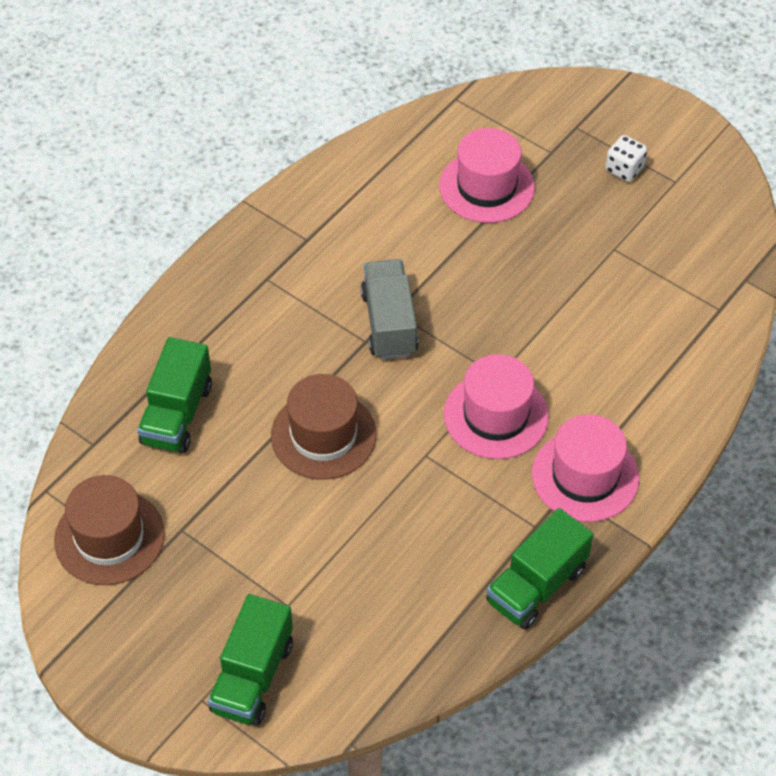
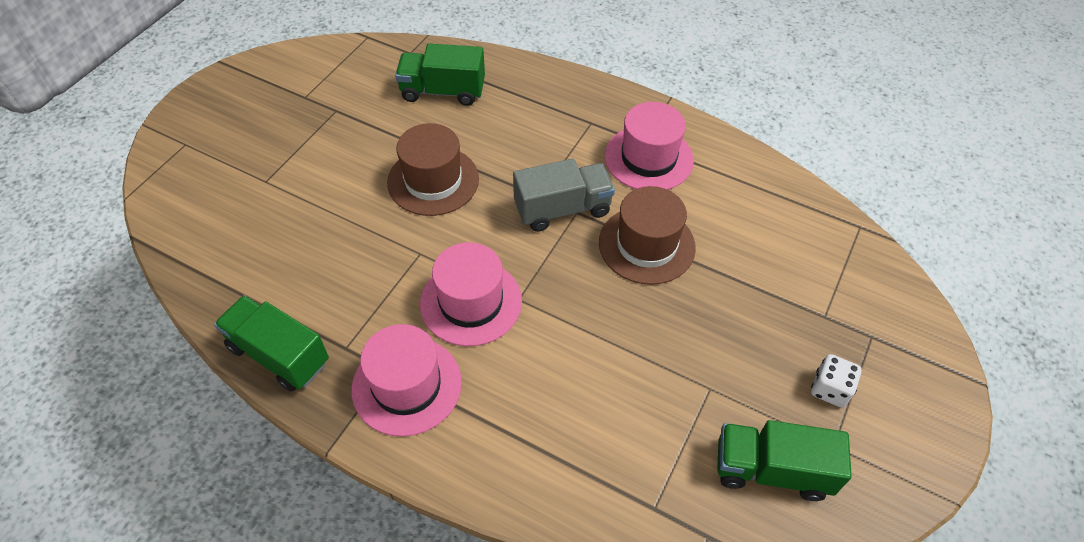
camera: 80 degrees right, 0 degrees up
(109, 537) = (328, 74): brown hat -> brown hat (646, 245)
(252, 677) = (201, 169): green truck -> green truck (771, 470)
(486, 187) = (753, 265): pink hat -> pink hat (648, 158)

